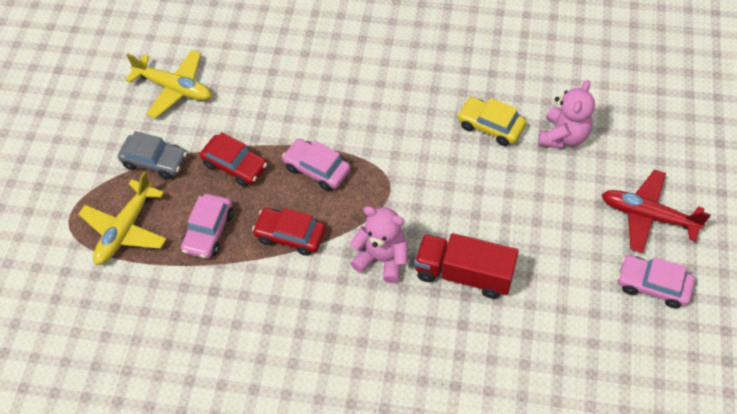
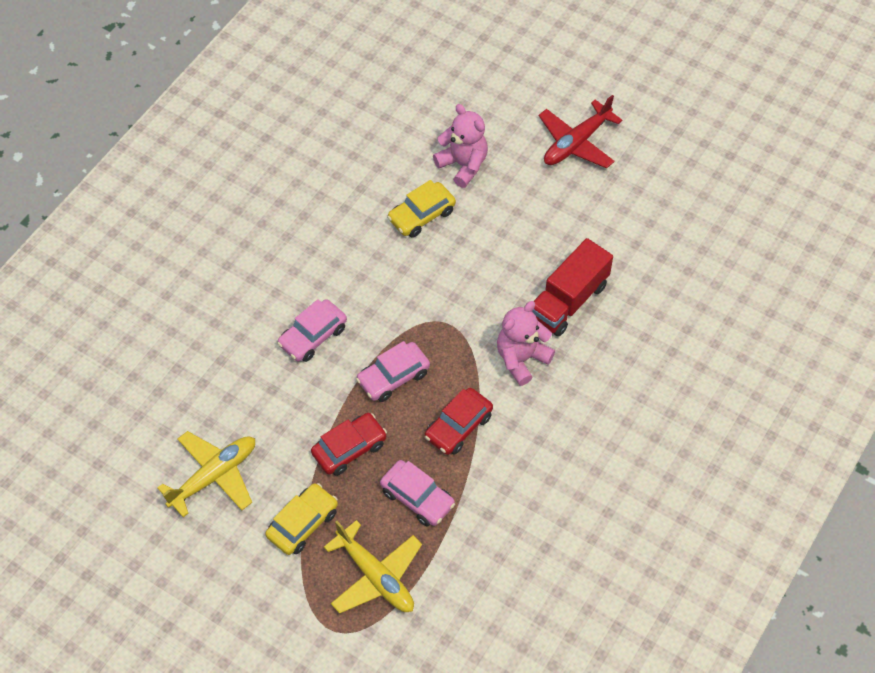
camera: 70 degrees left, 0 degrees up
(155, 161) = (302, 523): grey car -> yellow car
(653, 285) = (643, 171): pink car -> pink car (313, 336)

